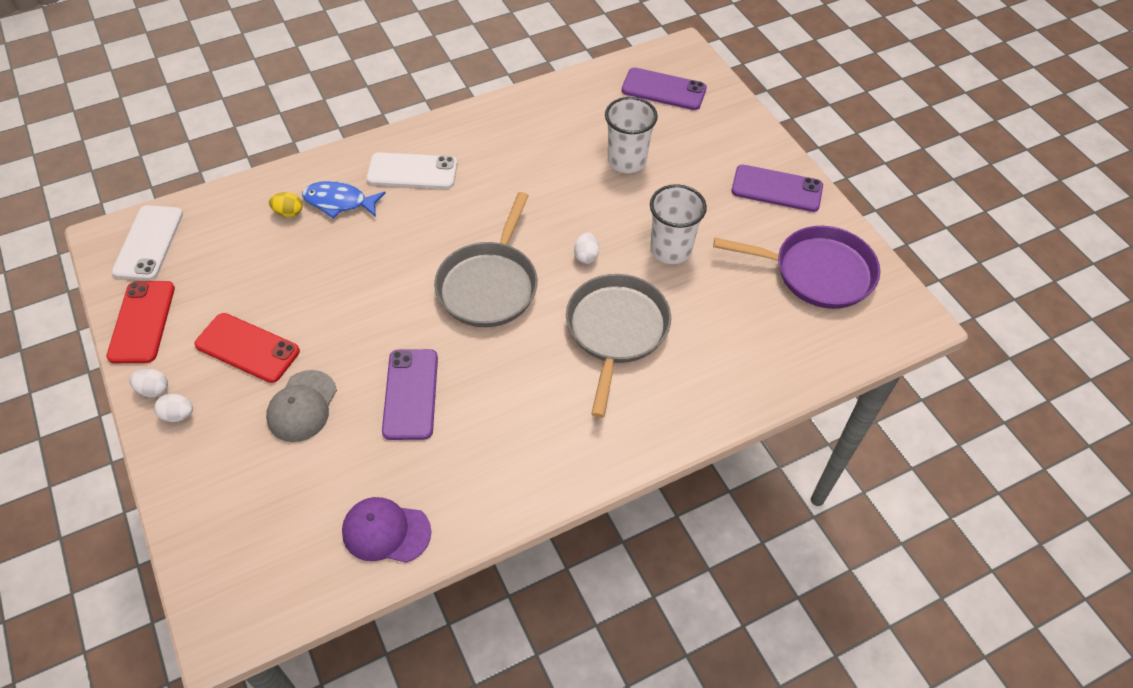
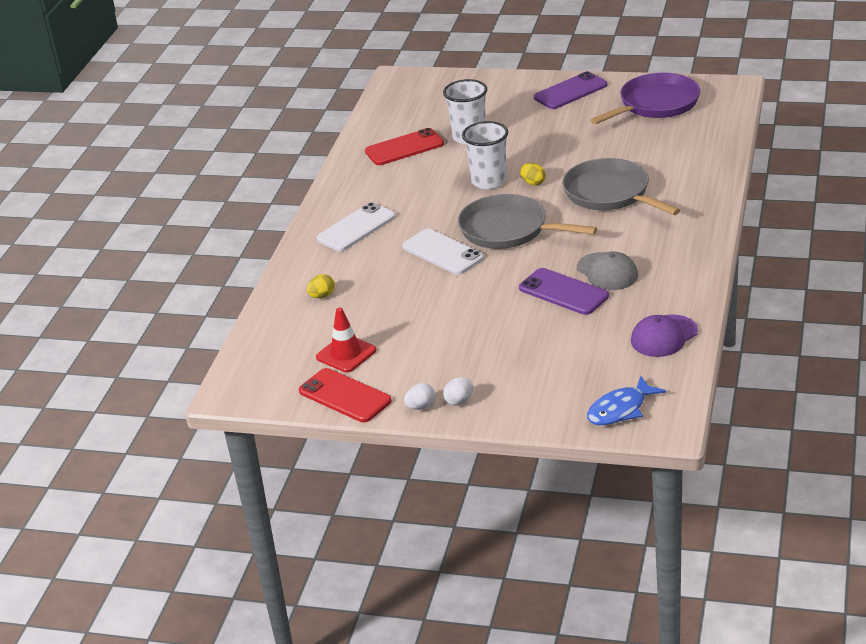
camera: 45 degrees left, 20 degrees down
(149, 243) = (263, 372): white phone -> white phone (443, 252)
(208, 283) = (346, 354): none -> red traffic cone
(247, 348) = (434, 352): red phone -> red phone (404, 148)
(302, 406) = (518, 342): grey cap -> grey cap (607, 272)
(339, 202) = (343, 269): blue fish -> blue fish (620, 409)
(489, 285) = (508, 230): grey pan -> grey pan turned 150 degrees clockwise
(586, 256) = (533, 183): white egg -> yellow egg
(663, 89) = (423, 98): purple phone -> none
(671, 249) = (569, 149): white cup -> white cup (489, 181)

